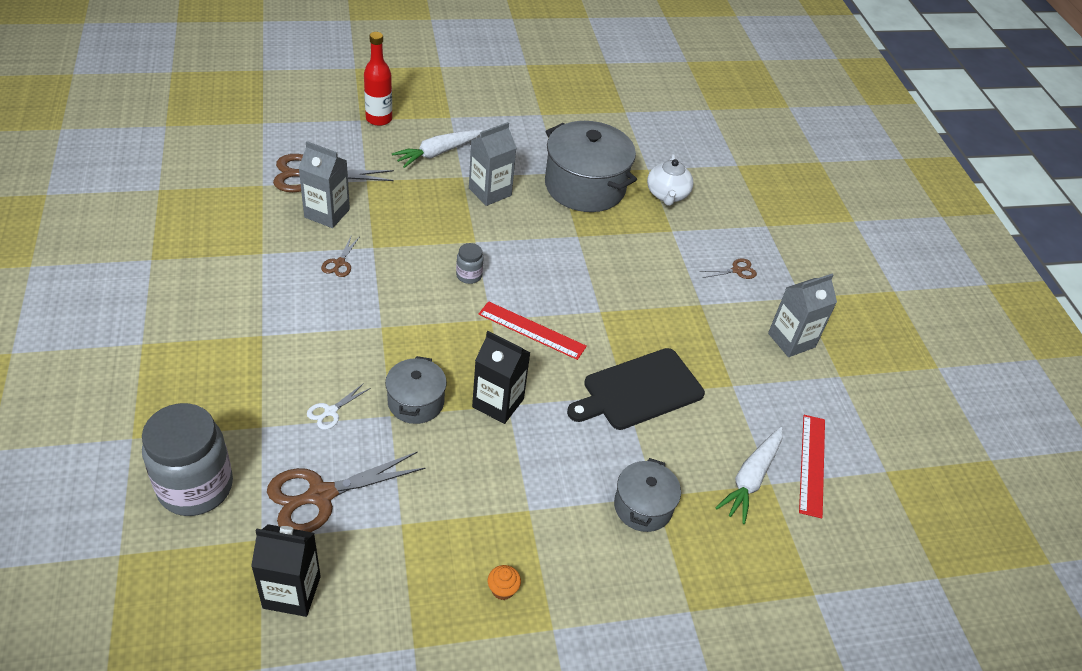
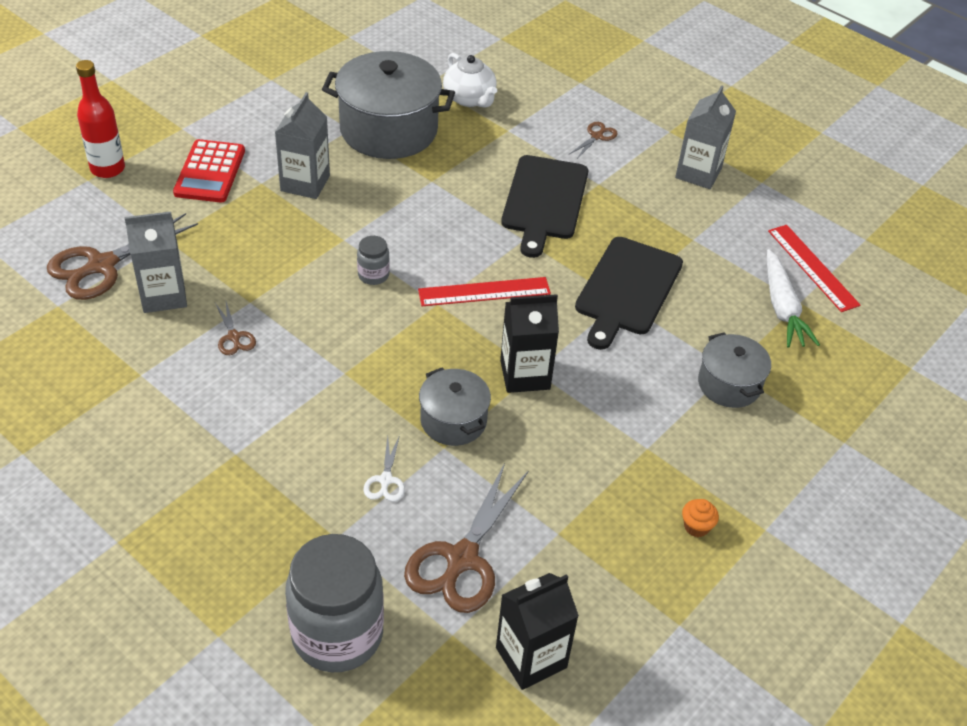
camera: 35 degrees left, 0 degrees up
(437, 153) = (210, 172): white carrot -> red calculator
(644, 294) = (544, 201): none -> black cutting board

